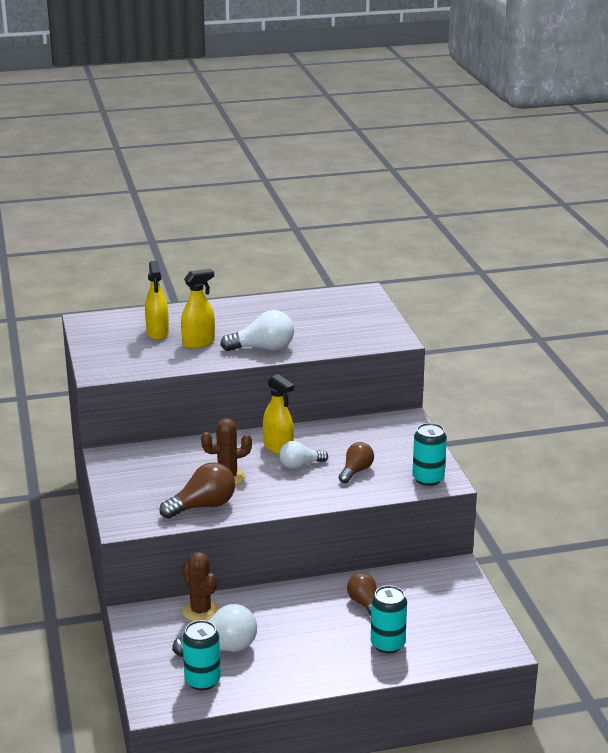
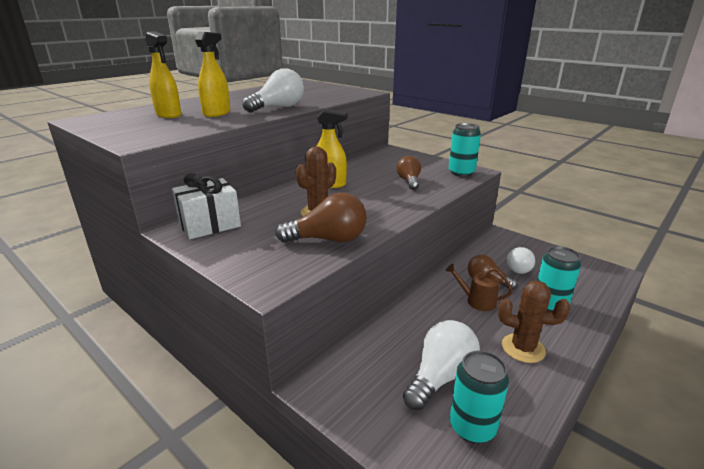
camera: 35 degrees left, 0 degrees up
(134, 458) = (209, 225): none -> white gift
(200, 611) = (374, 348): brown cactus -> brown cactus (523, 348)
(203, 506) = (328, 240): brown light bulb -> brown light bulb turned 60 degrees clockwise
(300, 465) = (364, 189): white light bulb -> white light bulb (520, 268)
(329, 615) = (477, 301): none -> brown watering can

